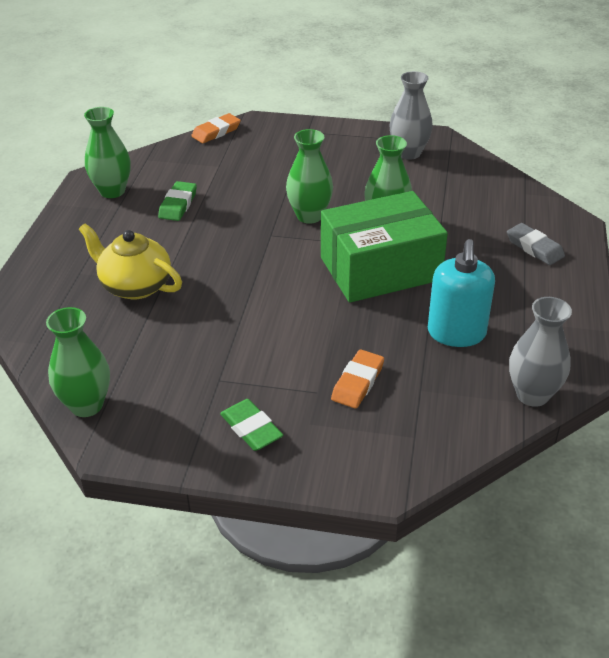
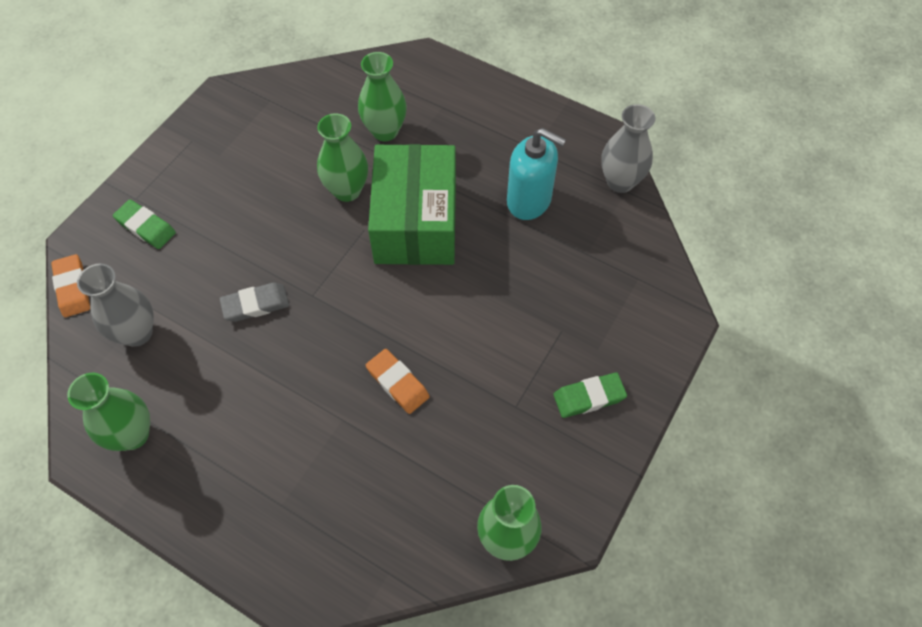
camera: 70 degrees left, 20 degrees up
(135, 286) = (335, 449): yellow teapot -> none
(178, 204) = (205, 369): green eraser -> green eraser (146, 227)
(309, 216) = (299, 250): green vase -> green vase (385, 131)
(357, 382) = (562, 295): orange eraser -> orange eraser (397, 383)
(408, 153) = (239, 127): grey vase -> grey vase (137, 333)
(534, 248) = (443, 99): grey eraser -> grey eraser (255, 304)

